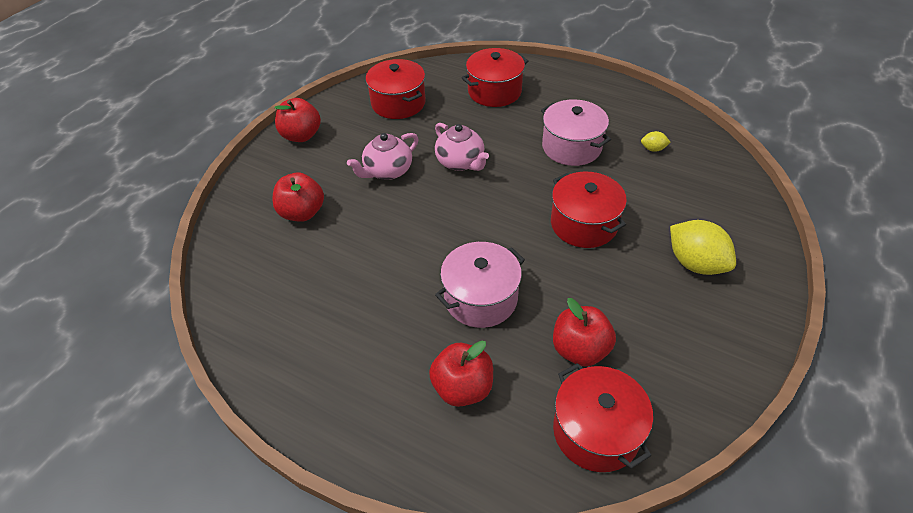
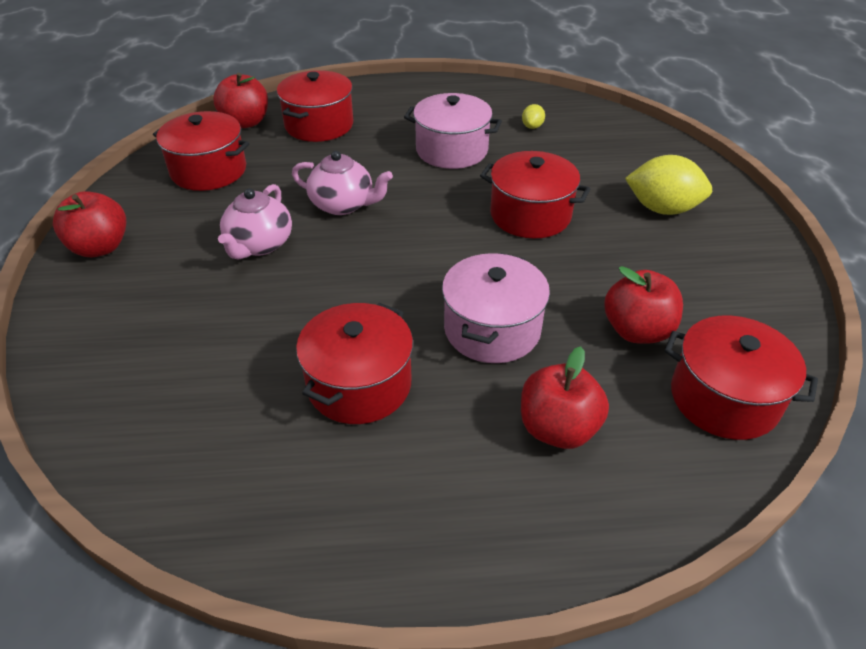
camera: 35 degrees left, 5 degrees down
(302, 213) = (180, 333): red apple -> red apple (246, 122)
(371, 295) = (359, 384): none -> red pot
(653, 149) = (532, 126): yellow lemon -> yellow lemon turned 45 degrees counterclockwise

